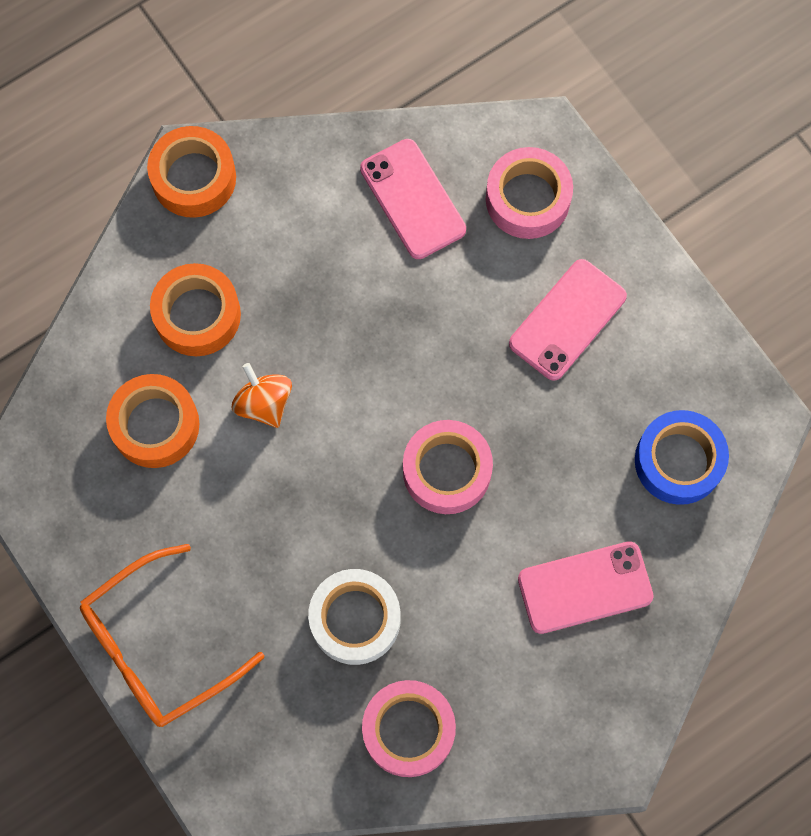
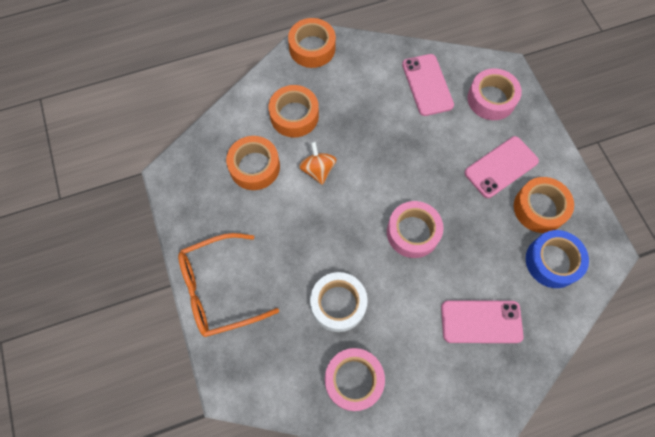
camera: 15 degrees right, 5 degrees down
(643, 376) = (539, 208): none -> orange tape

